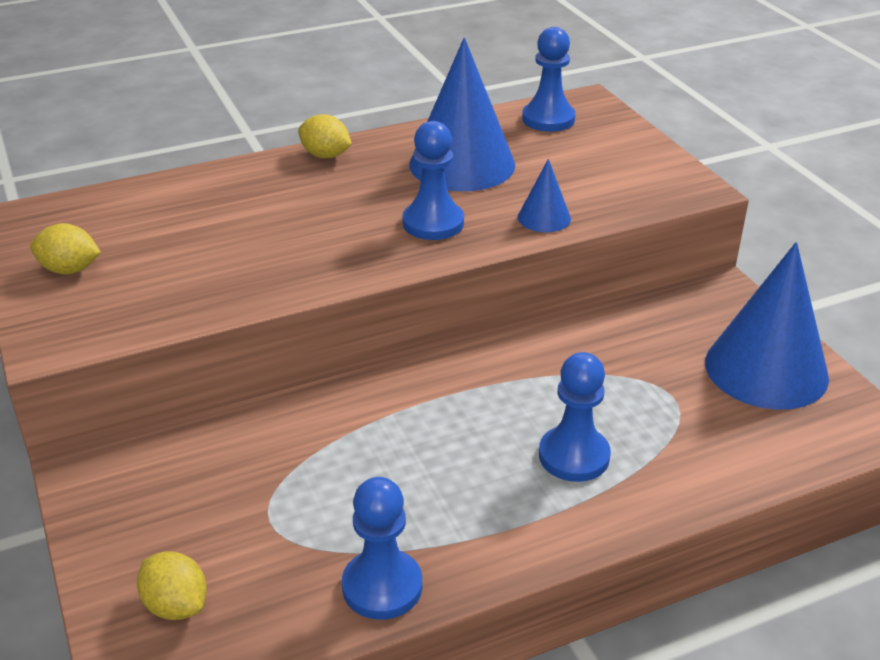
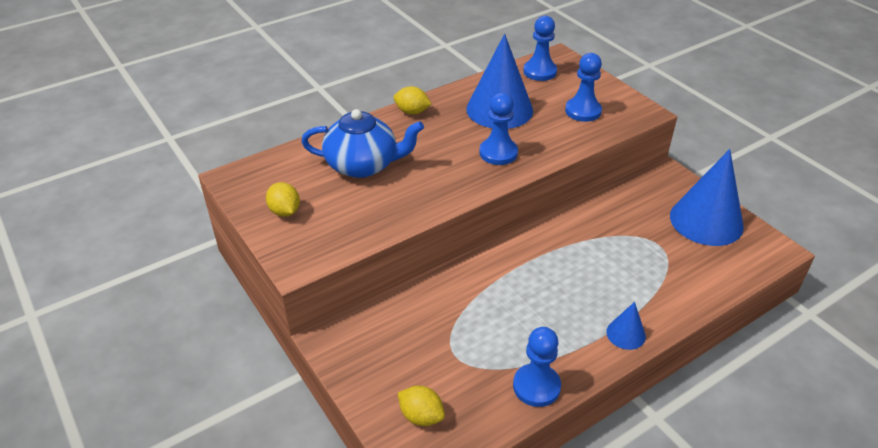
camera: 10 degrees left, 5 degrees up
(69, 270) = (285, 211): yellow lemon -> yellow lemon turned 60 degrees clockwise
(217, 219) = (363, 165): none -> blue teapot
(544, 218) = (563, 142): blue cone -> blue cone (626, 334)
(574, 456) = (616, 290): blue pawn -> blue pawn (583, 111)

